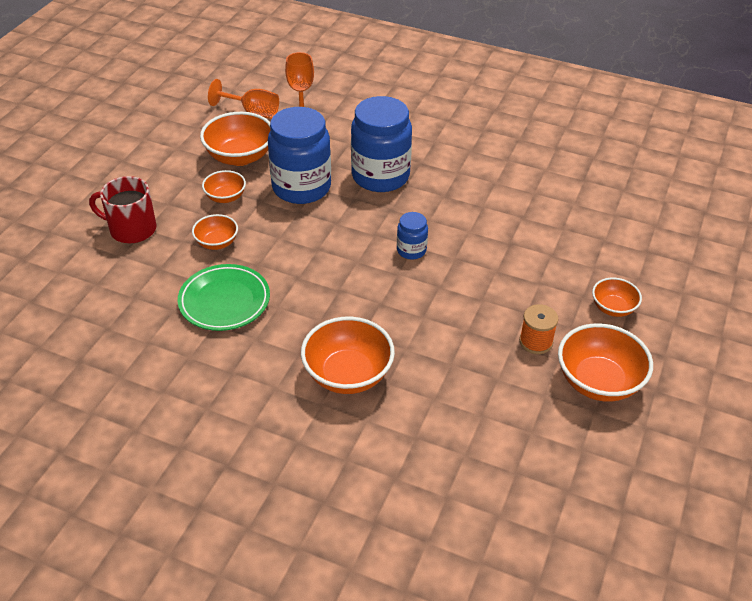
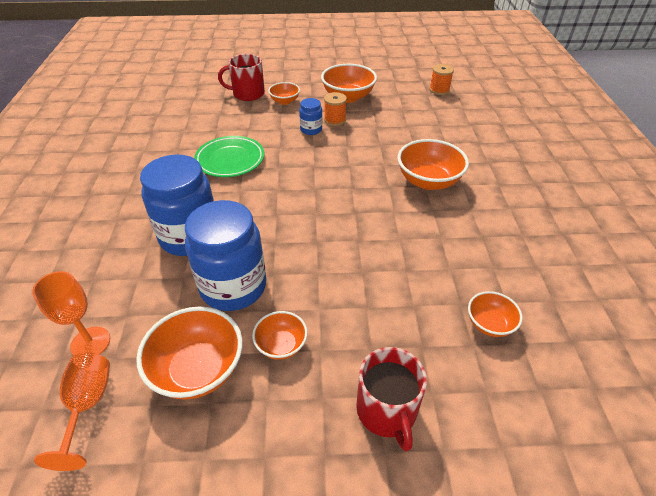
camera: 115 degrees left, 0 degrees up
(217, 243) = (355, 316): orange bowl -> orange bowl (489, 324)
(224, 301) = (421, 273): green plate -> green plate (230, 160)
(411, 250) = (283, 189): blue jar -> blue jar (311, 130)
(574, 516) = (439, 90): none -> orange spool
(651, 277) = (247, 94): none -> red mug

